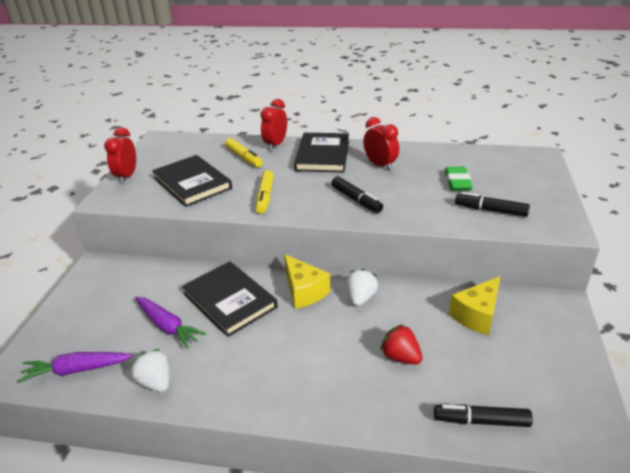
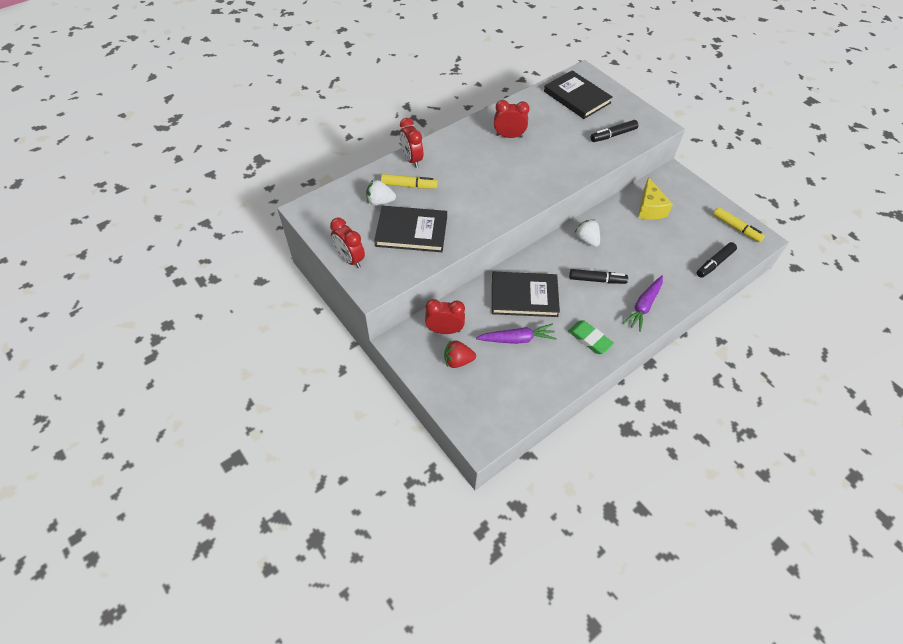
camera: 50 degrees left, 20 degrees up
(77, 370) = (512, 403): purple carrot -> purple carrot (644, 306)
(134, 279) = (444, 330): none -> red clock
(155, 382) = (563, 370): white strawberry -> white strawberry (380, 201)
(265, 196) = (479, 208): yellow marker -> yellow marker (736, 228)
(304, 291) = (554, 258): yellow cheese -> none
(323, 155) = (460, 149): black book -> black book (577, 97)
(356, 200) = (536, 174): black marker -> black marker (597, 280)
(400, 357) = (648, 259): red strawberry -> red strawberry (458, 361)
(457, 182) = (570, 123): green eraser -> green eraser (589, 339)

